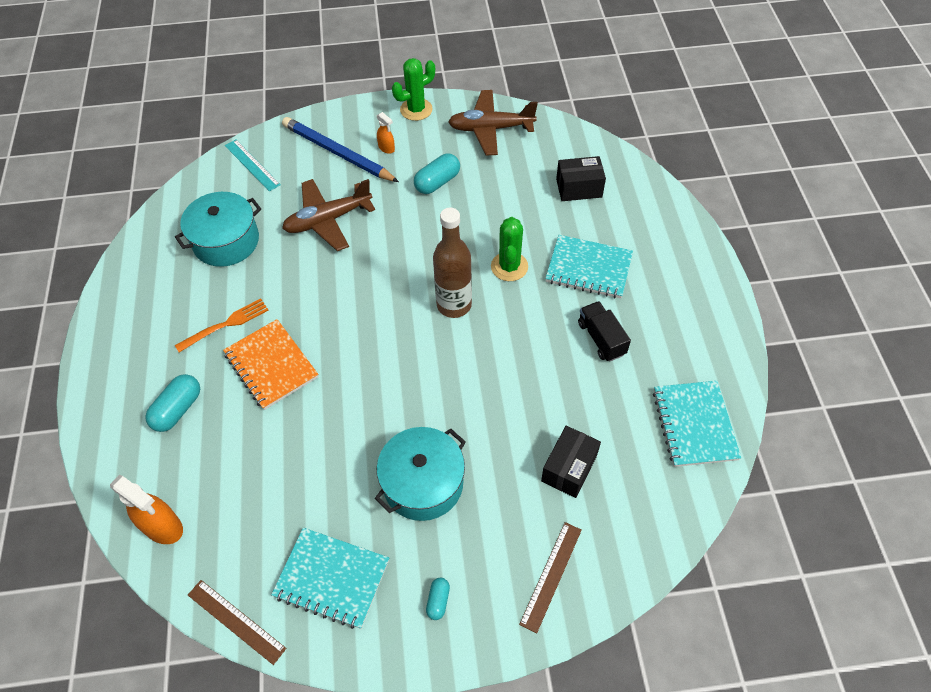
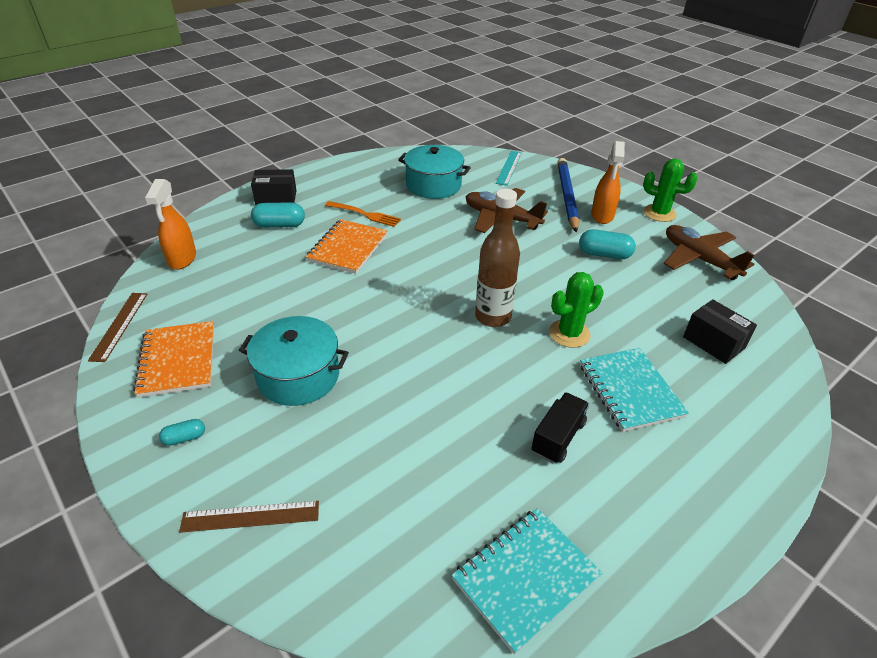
camera: 55 degrees right, 15 degrees down
(332, 578) = (178, 360): turquoise notebook -> orange notebook
(386, 148) = (602, 215): orange spray bottle -> orange spray bottle, size x1.84
(569, 468) = (383, 477): black box -> black box (276, 198)

